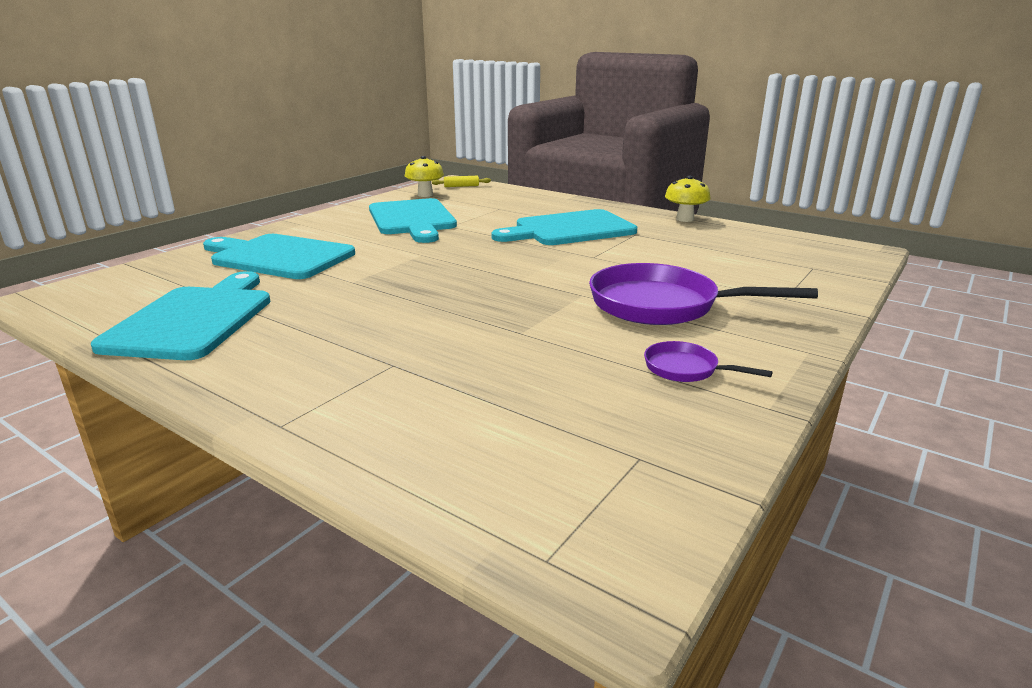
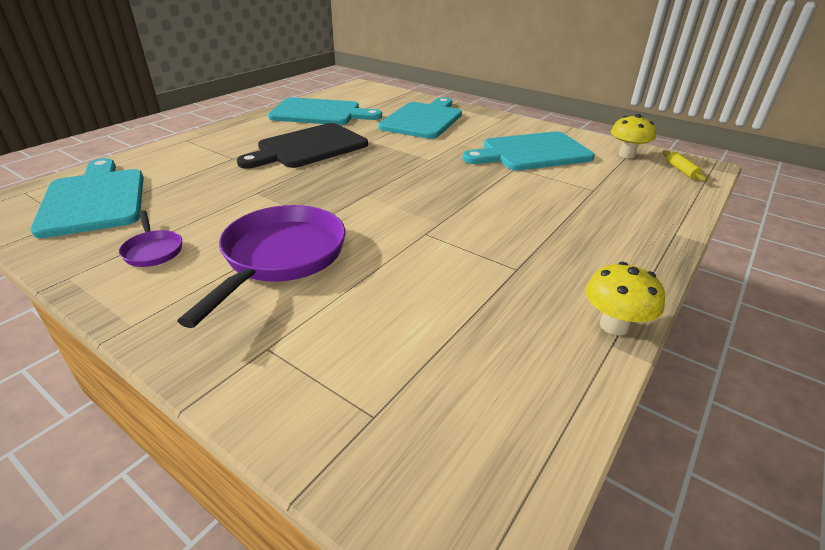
camera: 90 degrees right, 10 degrees up
(362, 316) = (308, 147): none -> black cutting board
(569, 229) = (523, 226): turquoise cutting board -> turquoise cutting board (95, 199)
(685, 369) = (153, 250): purple pan -> purple pan turned 120 degrees clockwise

